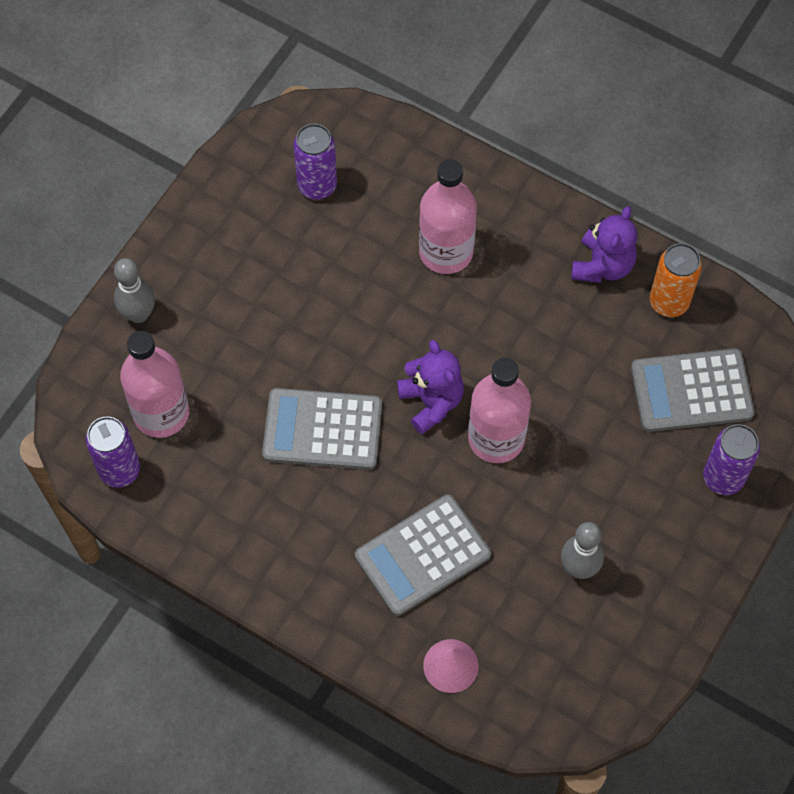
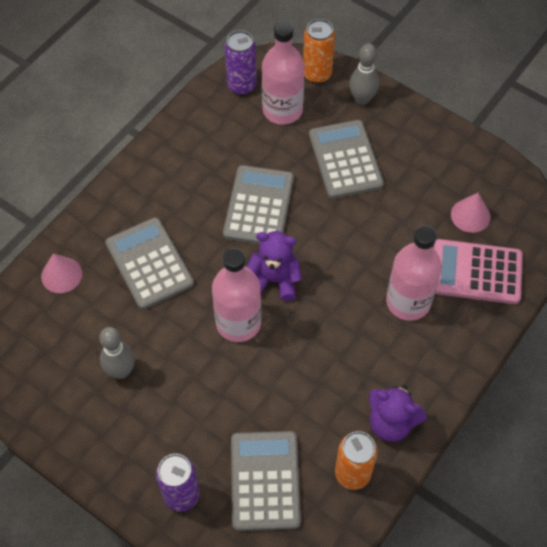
camera: 95 degrees right, 5 degrees down
(96, 373) = (317, 74): none -> orange can
(241, 330) = (345, 160): none -> grey calculator
(317, 186) = (470, 215): purple can -> pink cone
(397, 180) = (476, 272): none -> pink calculator
(431, 402) = (274, 280): purple teddy bear -> purple teddy bear turned 150 degrees counterclockwise

